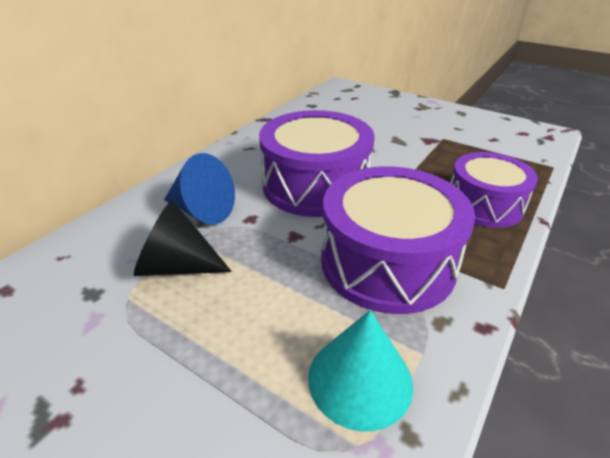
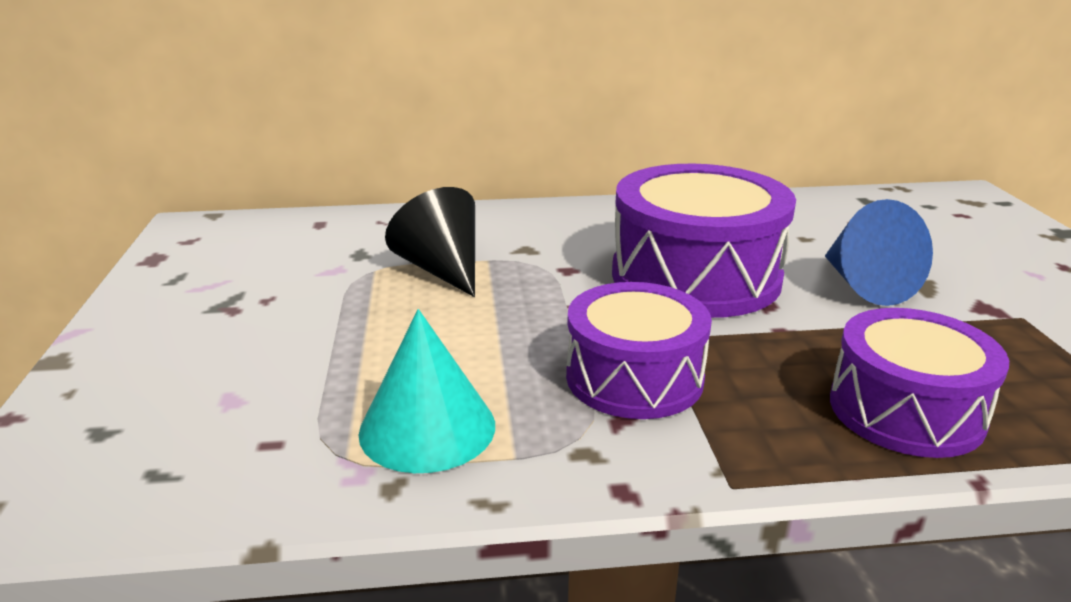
camera: 50 degrees right, 10 degrees down
(202, 211) = (535, 242): blue cone -> blue cone (865, 285)
(387, 262) = (634, 377): purple drum -> purple drum, size x0.66

